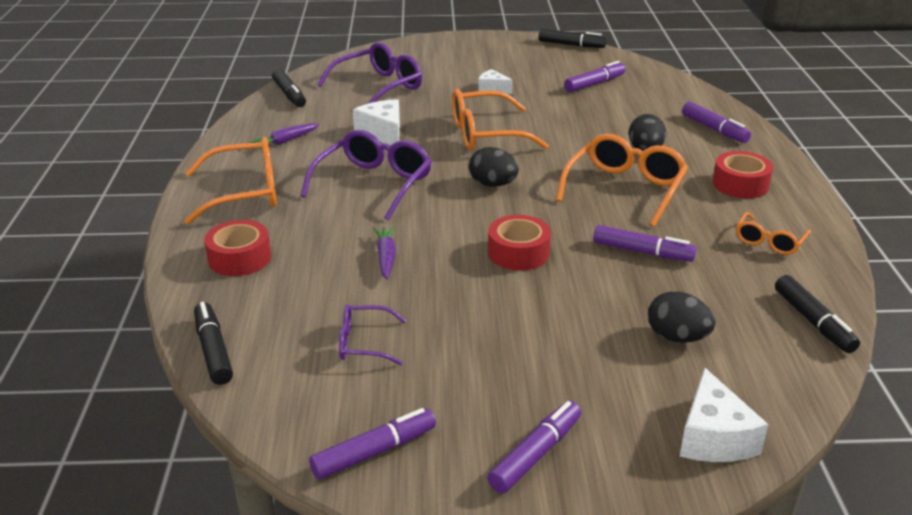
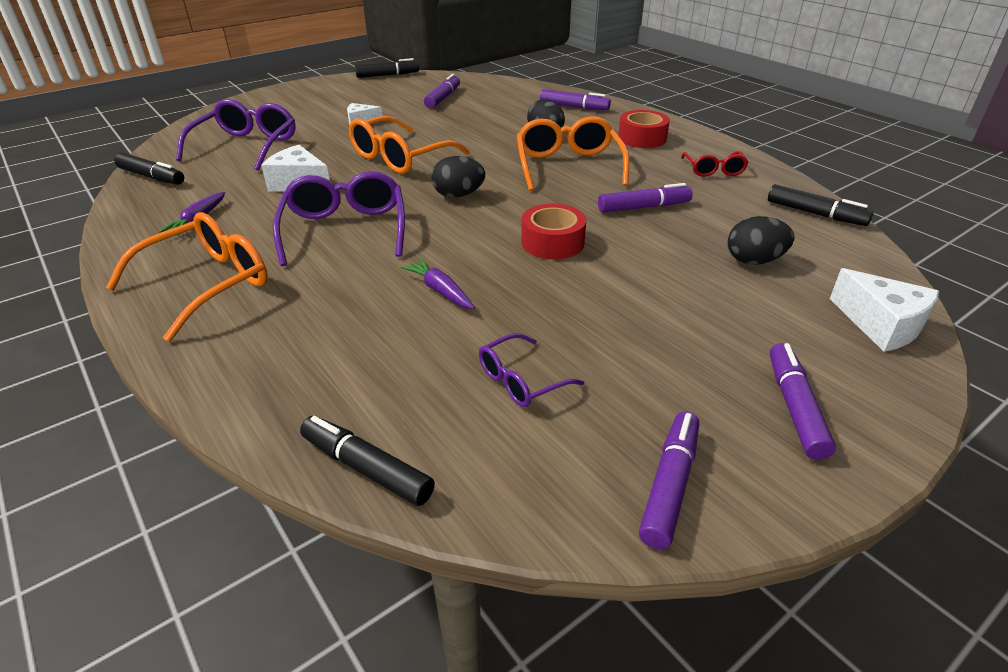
camera: 35 degrees left, 5 degrees up
(239, 258) = (280, 353): red tape -> none
(769, 241) = (713, 170): orange glasses -> red glasses

